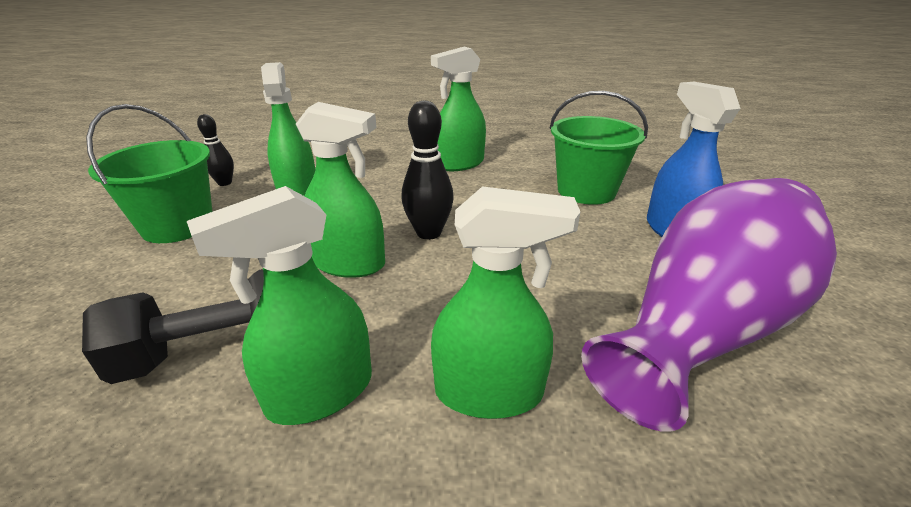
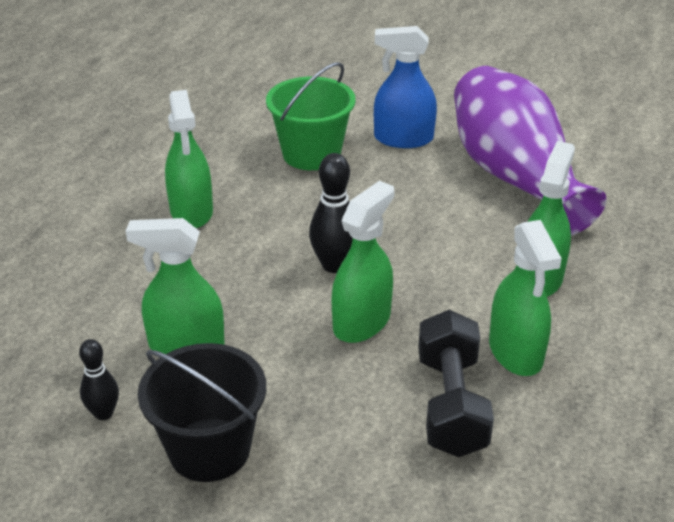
camera: 70 degrees left, 5 degrees up
(178, 225) = (209, 449): green bucket -> black bucket

